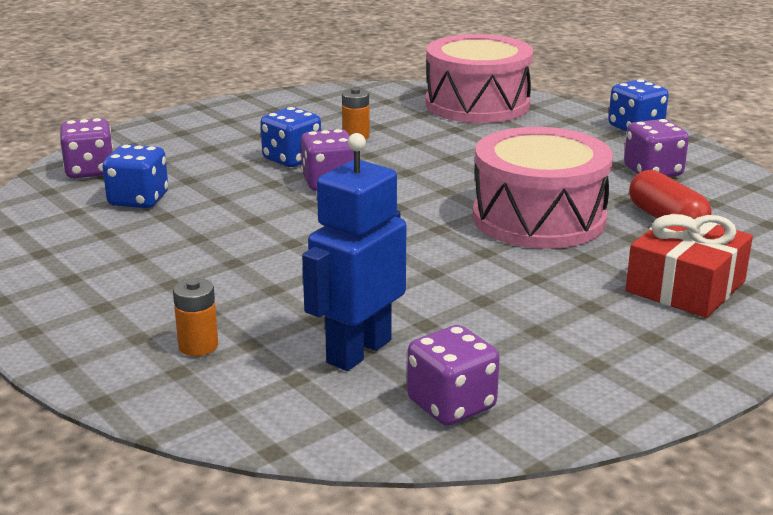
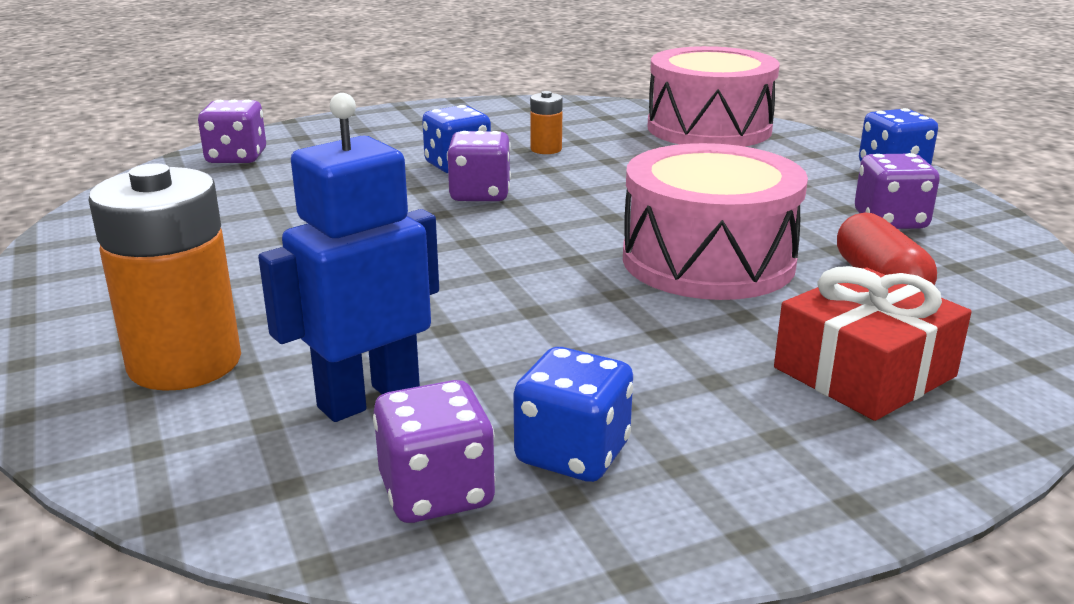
camera: 15 degrees right, 0 degrees up
(138, 200) = (260, 191): blue dice -> blue dice (572, 453)
(198, 346) = (185, 363): orange battery -> orange battery, size x2.19

